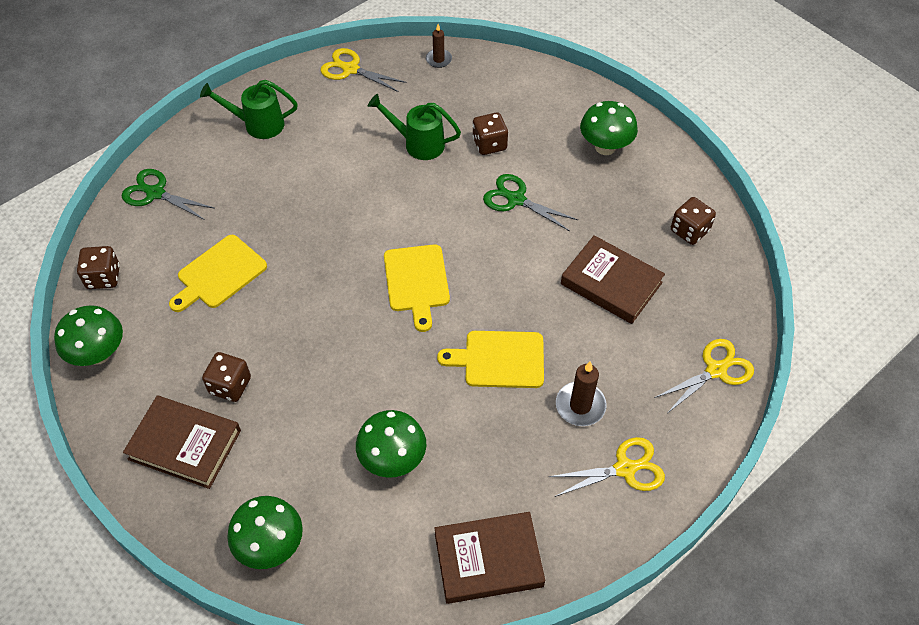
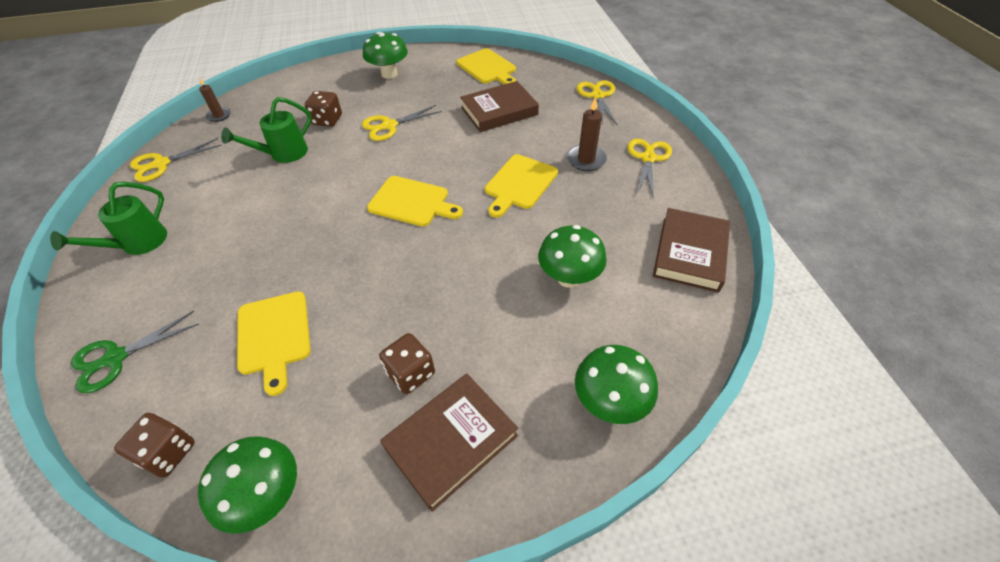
camera: 60 degrees left, 5 degrees down
(516, 199) = (389, 126): green scissors -> yellow scissors
(689, 231) = (487, 68): brown dice -> yellow cutting board

